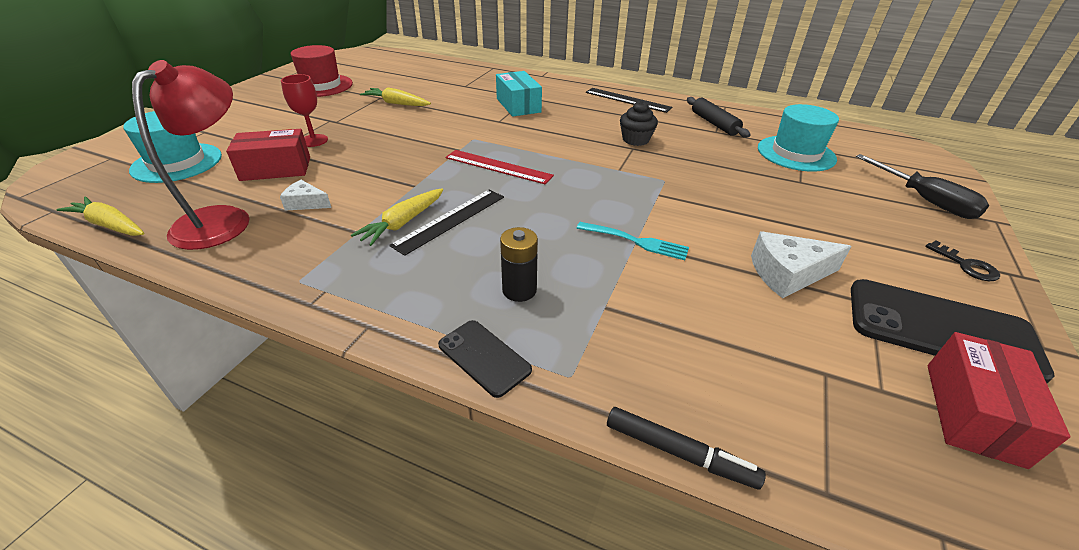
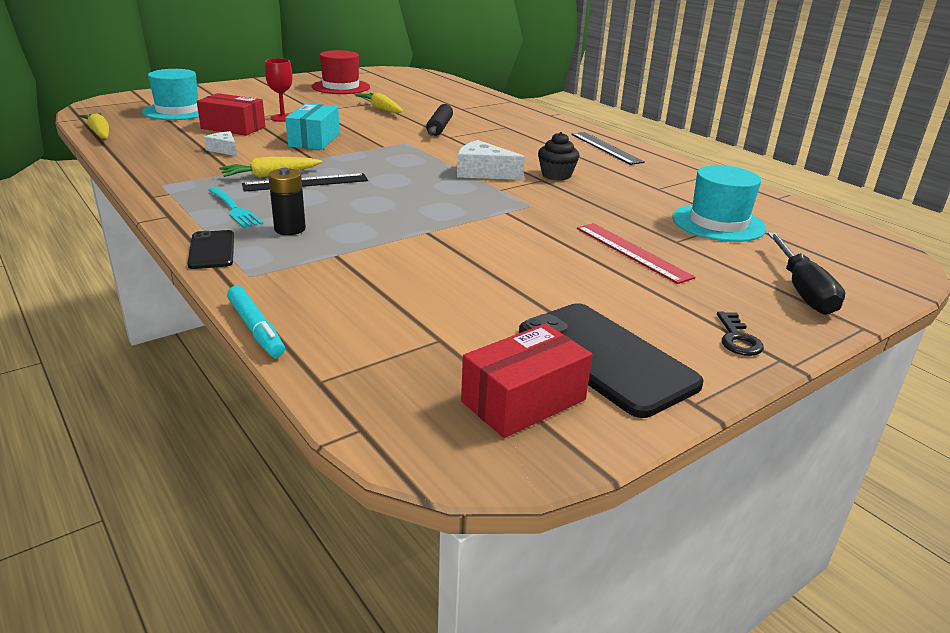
camera: 30 degrees right, 10 degrees down
(223, 219) = (163, 145): red lamp -> none
(498, 166) = (396, 163): red ruler -> red ruler (632, 252)
(518, 105) = (486, 130): turquoise box -> turquoise box (314, 140)
(635, 241) = (427, 231): turquoise fork -> turquoise fork (234, 209)
(679, 452) = (256, 329): black marker -> turquoise marker
(714, 123) = (668, 183): black rolling pin -> black rolling pin (439, 127)
(787, 274) = (526, 286): white cheese -> white cheese (483, 172)

